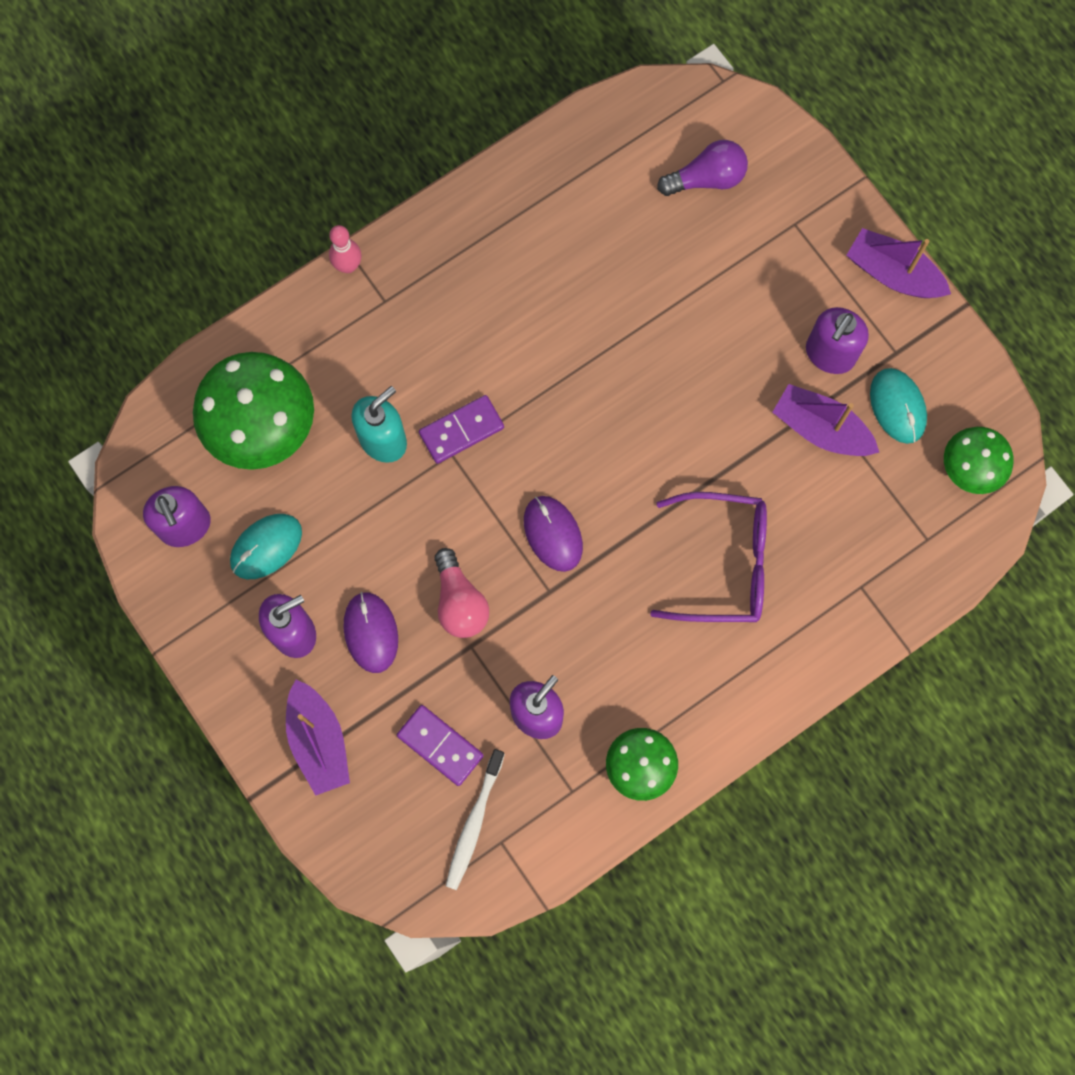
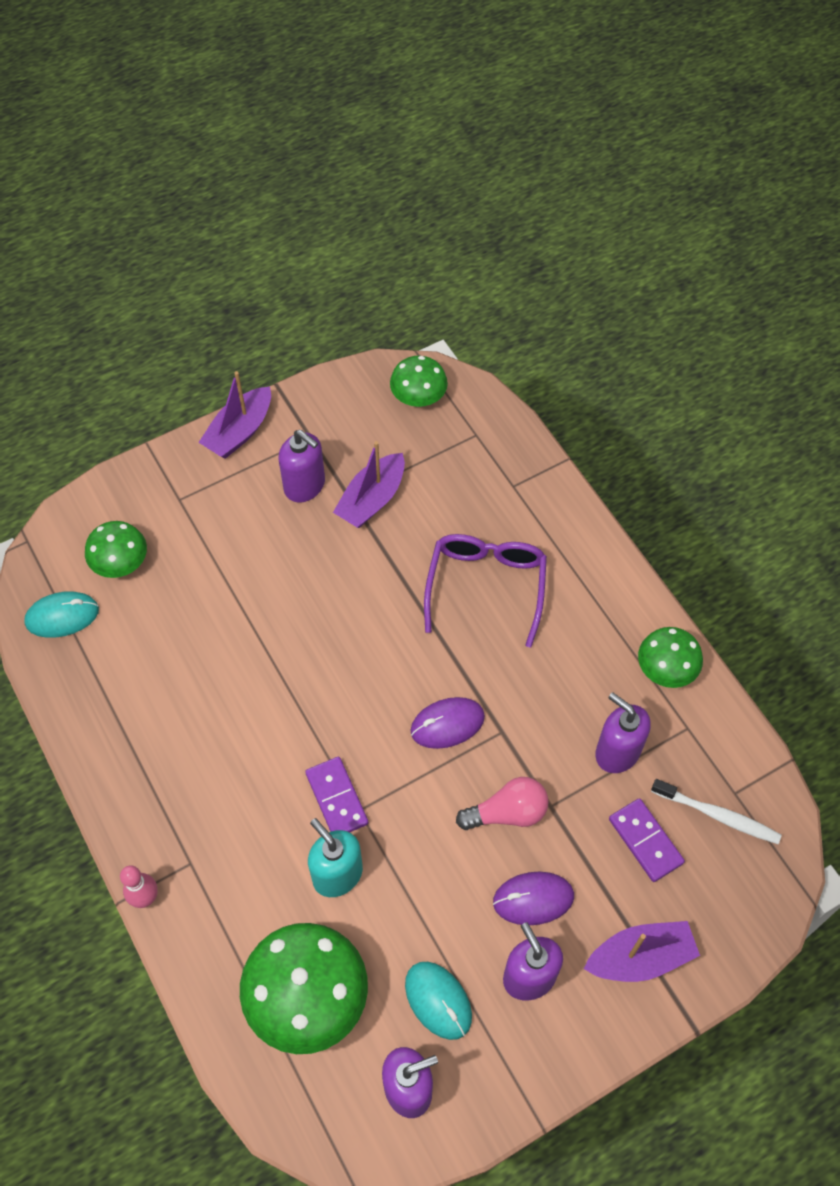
camera: 85 degrees left, 15 degrees down
(440, 746) = (645, 841): purple domino -> purple domino turned 75 degrees counterclockwise
(706, 179) = (121, 564): purple light bulb -> green mushroom
(897, 406) = (359, 442): turquoise mouse -> turquoise mouse (62, 616)

